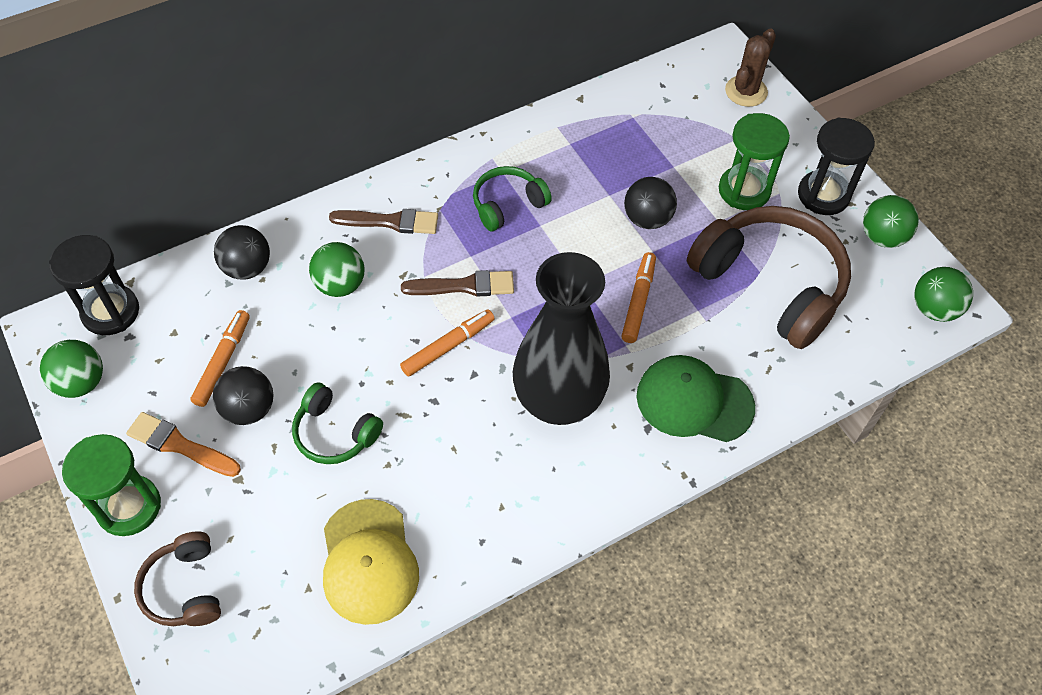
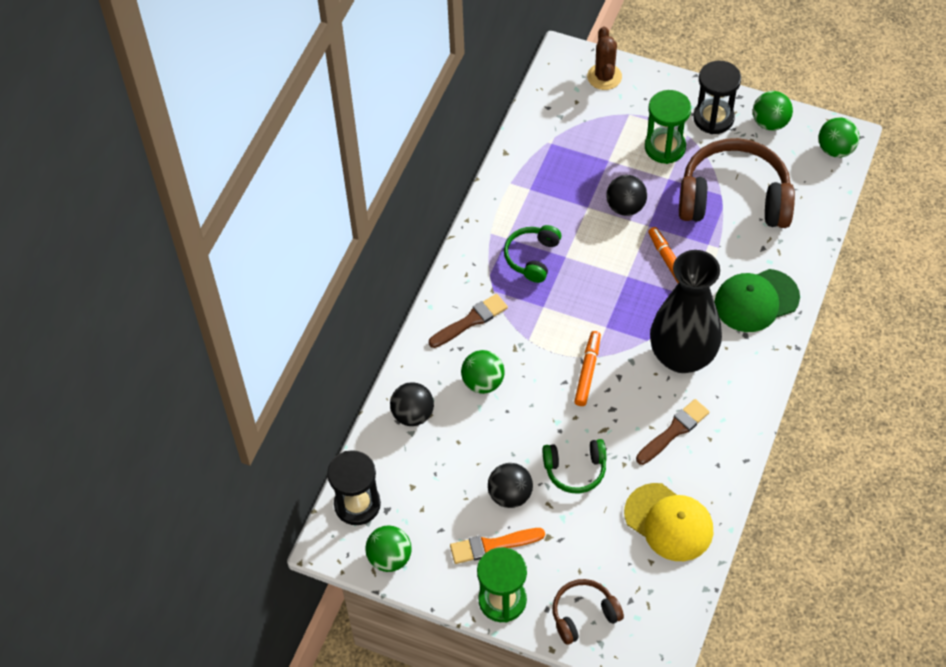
camera: 35 degrees left, 0 degrees up
(185, 588) = (584, 615): brown headphones -> brown headphones turned 120 degrees clockwise
(223, 362) = (463, 480): orange marker -> none
(464, 286) = (559, 328): brown brush -> brown brush (674, 431)

